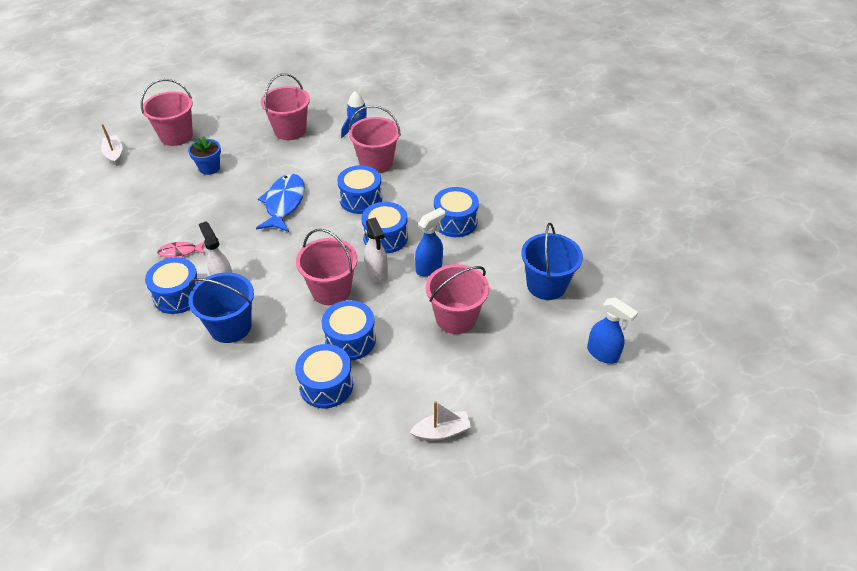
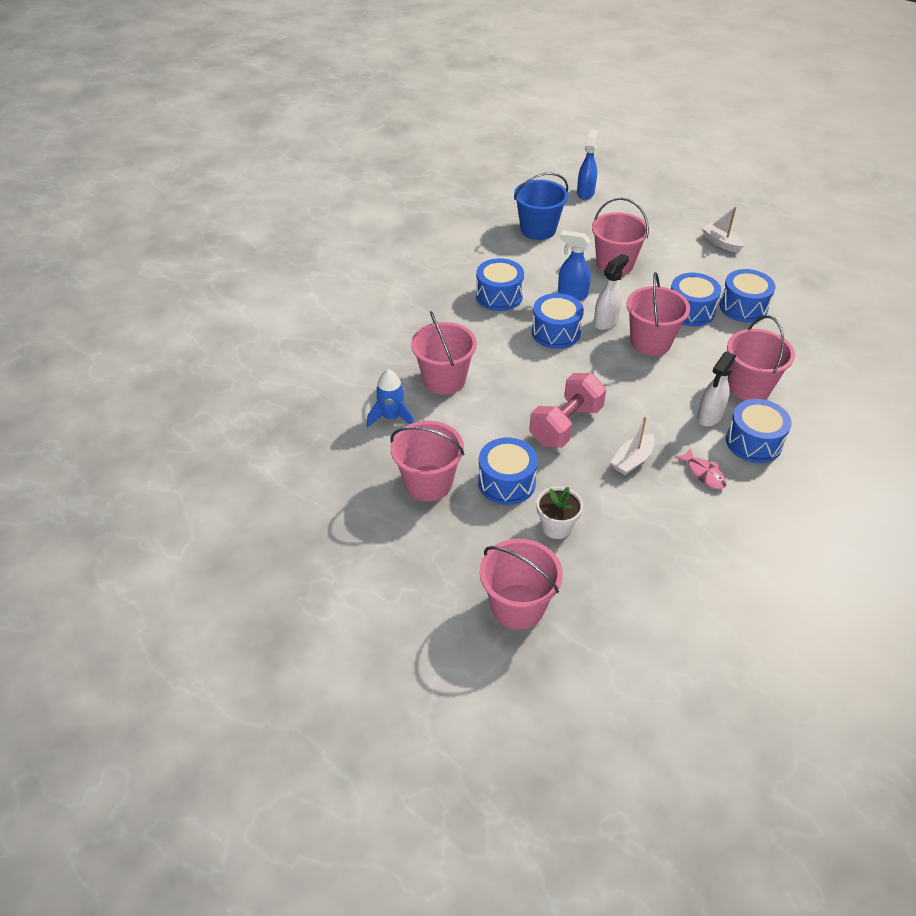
camera: 115 degrees left, 0 degrees up
(114, 154) = (607, 659): white boat -> white boat (632, 460)
(209, 168) = (556, 527): blue flower pot -> white flower pot
(230, 326) = (748, 387): blue bucket -> pink bucket
(284, 203) = (566, 425): blue fish -> pink dumbbell
(361, 199) = (514, 369): blue drum -> blue drum (506, 482)

